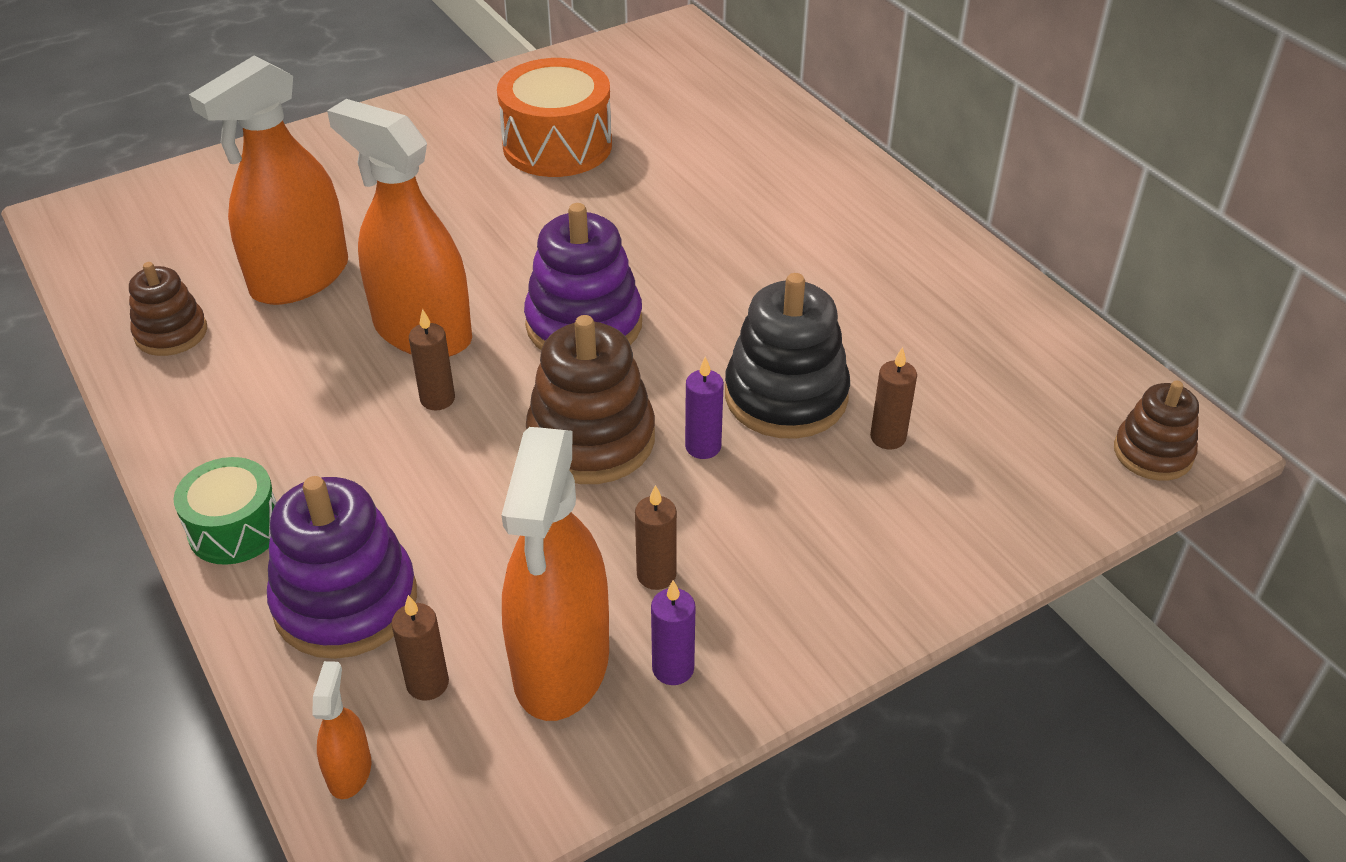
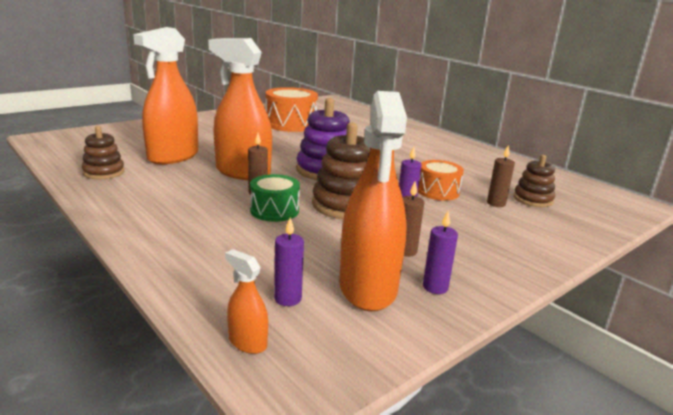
camera: 10 degrees left, 20 degrees down
(235, 529) = (150, 238): green drum -> green drum (274, 210)
(345, 601) = (225, 265): purple stacking toy -> none
(349, 771) = (247, 342): orange spray bottle -> orange spray bottle turned 45 degrees counterclockwise
(427, 683) = (288, 299): brown candle -> purple candle
(786, 396) = (437, 191): black stacking toy -> orange drum
(1153, 453) = (623, 207): brown stacking toy -> brown stacking toy (533, 199)

